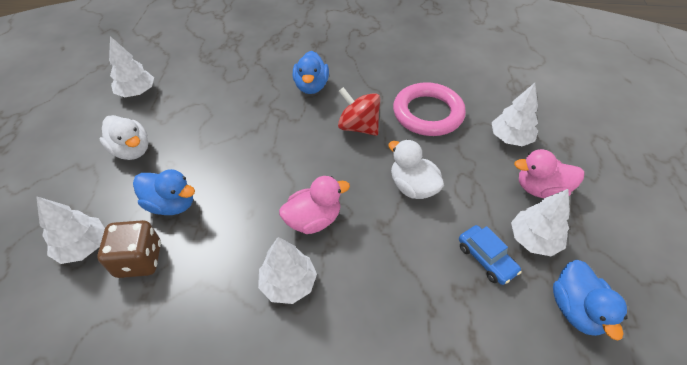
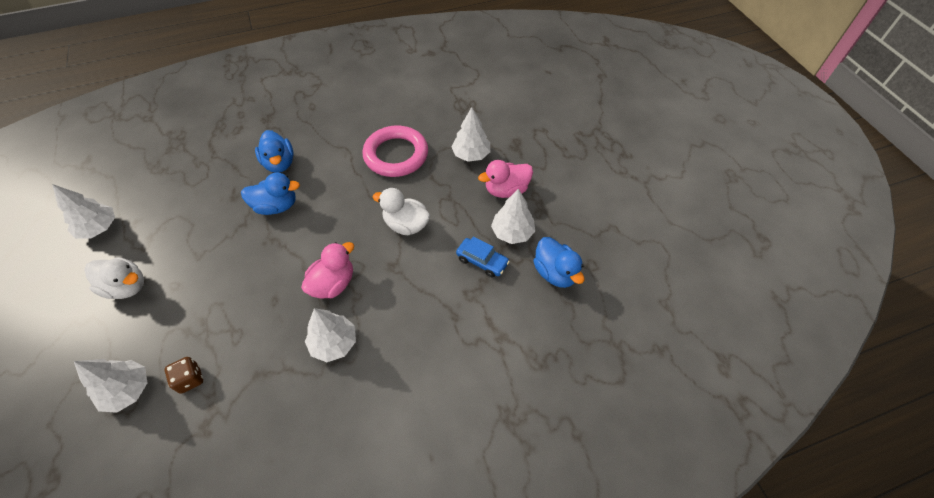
camera: 25 degrees left, 5 degrees up
(139, 260) = (190, 379): brown dice -> brown dice, size x0.63
(171, 204) = (195, 320): blue duck -> blue duck (276, 206)
(358, 127) = (339, 188): red spinning top -> none

